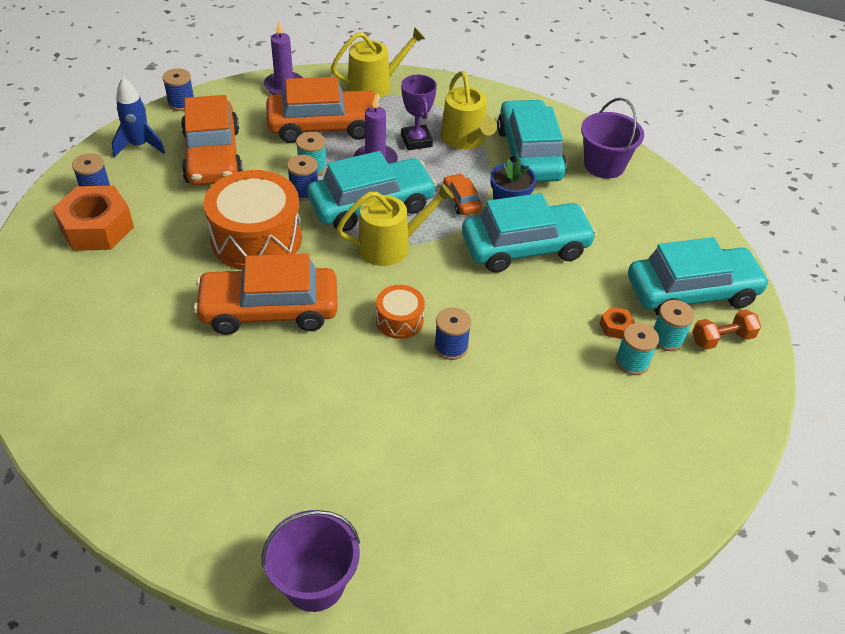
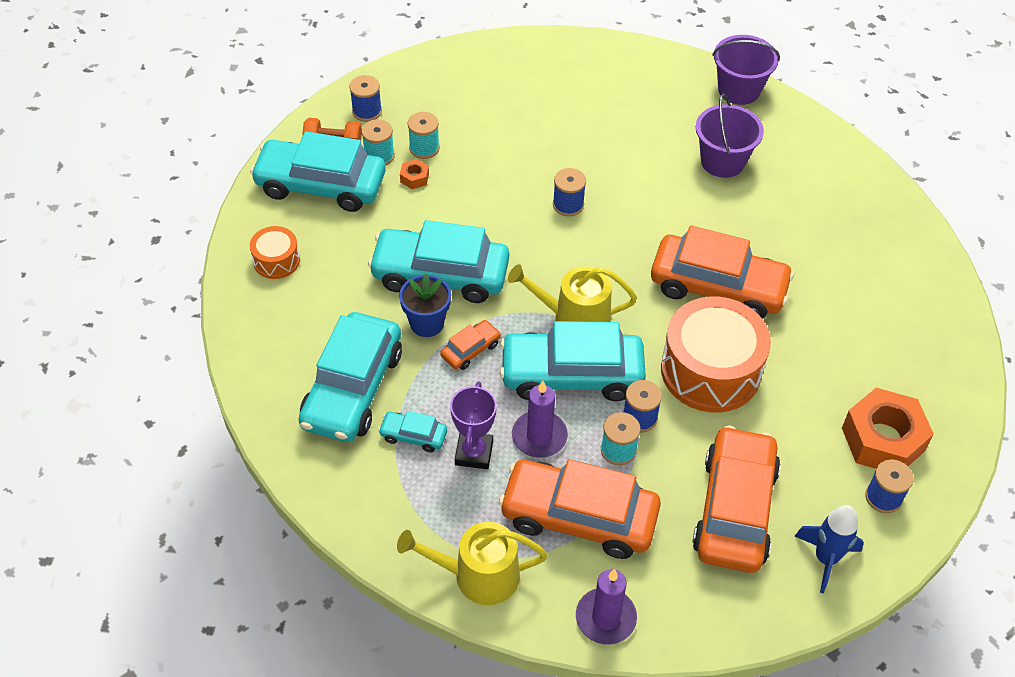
camera: 155 degrees left, 5 degrees up
(181, 103) = (760, 629): blue spool -> blue spool (367, 111)
(399, 320) = (601, 241): orange drum -> orange drum (276, 261)
(461, 200) = (470, 350): orange car -> orange car turned 135 degrees counterclockwise
(465, 139) = (413, 436): yellow watering can -> turquoise car
(604, 165) = (280, 345): purple bucket -> purple bucket (722, 161)

